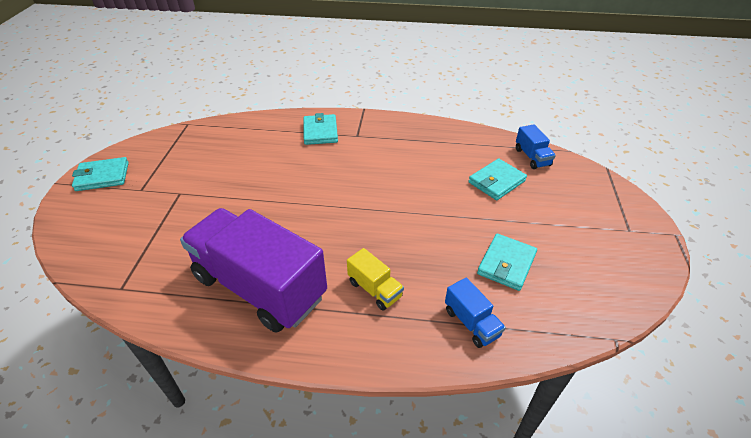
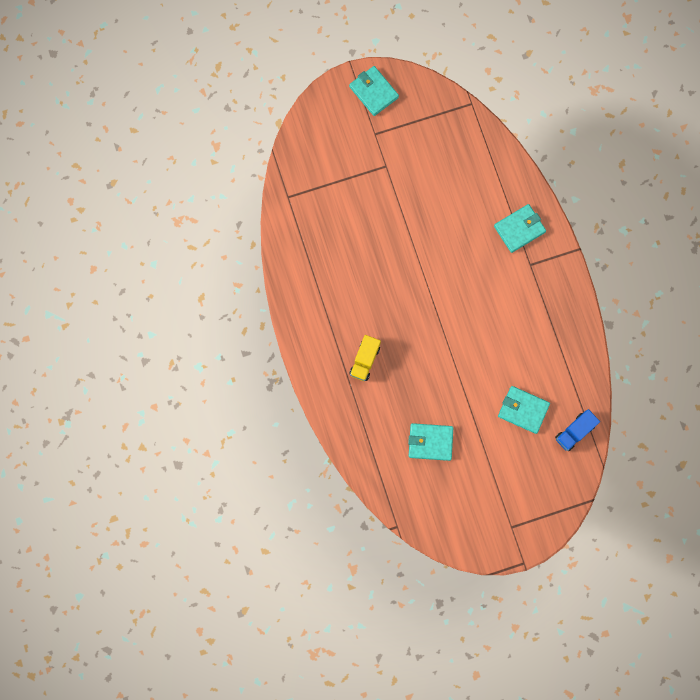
camera: 65 degrees right, 35 degrees up
(259, 286) = (331, 284): purple truck -> none
(471, 323) = (367, 433): blue truck -> none

